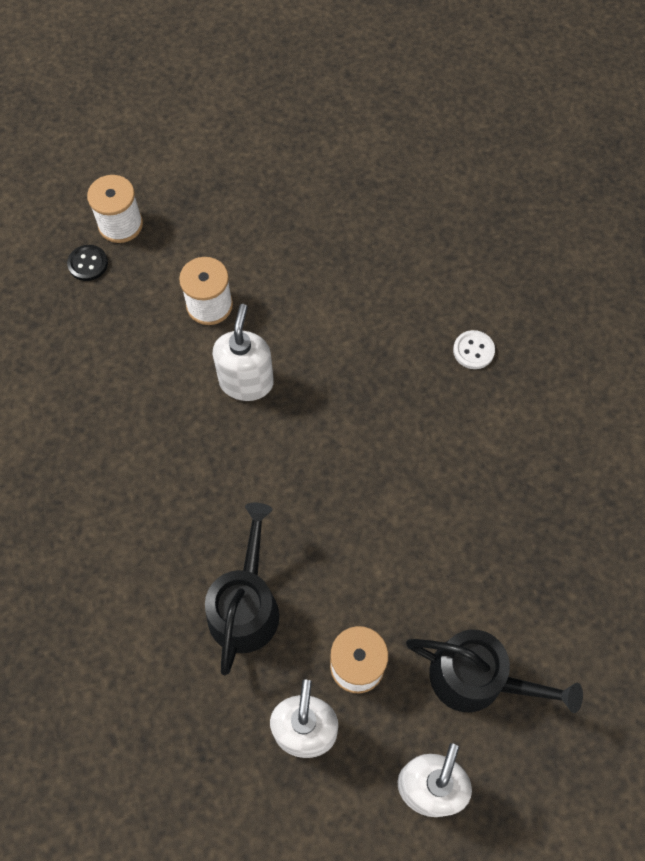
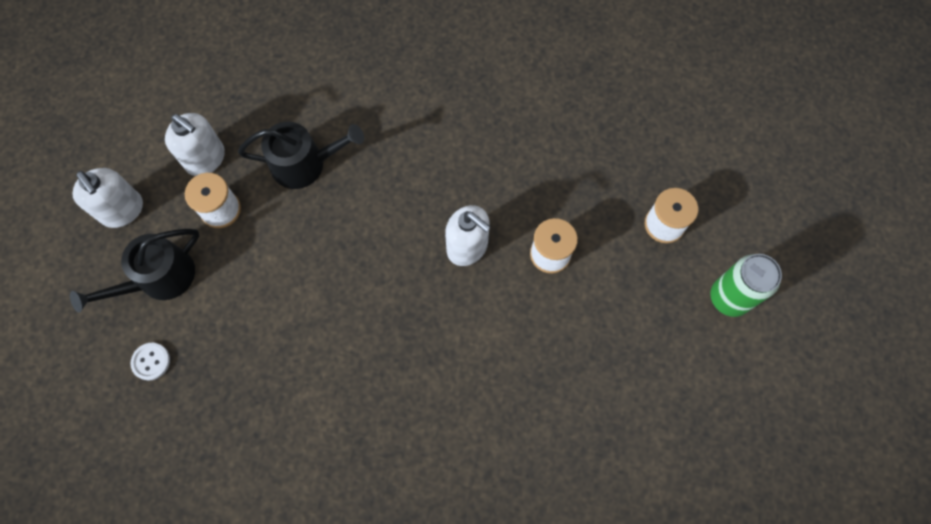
camera: 120 degrees right, 5 degrees up
(88, 264) = (638, 185): black button -> none
(168, 147) = (729, 297): none -> green can
(245, 606) = (304, 164): black watering can -> black watering can turned 45 degrees counterclockwise
(473, 350) = (390, 435): white button -> white button (151, 361)

